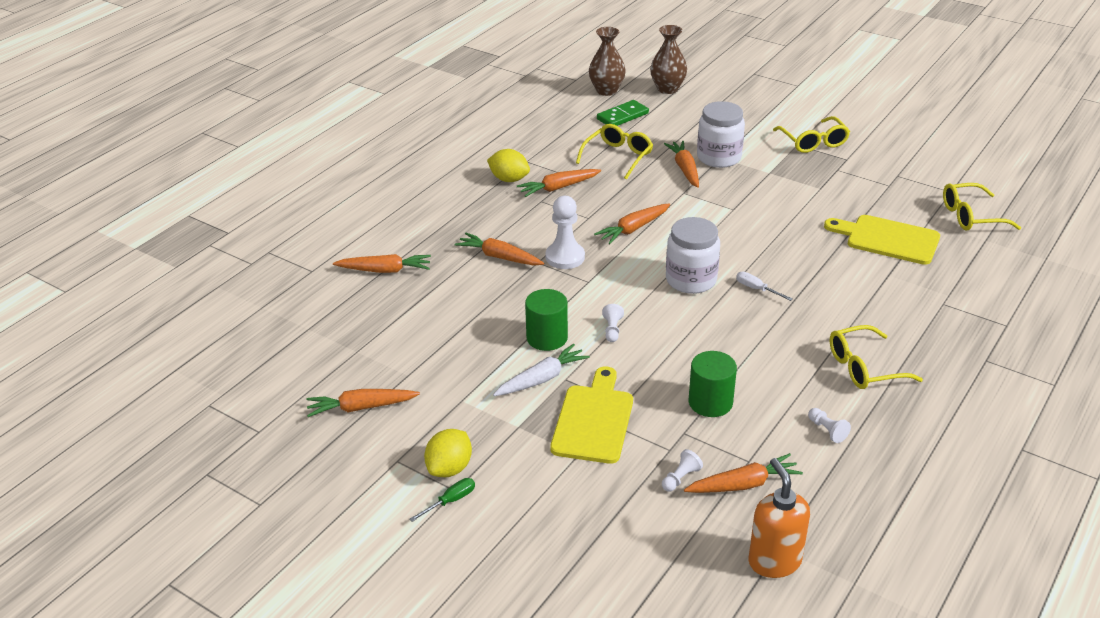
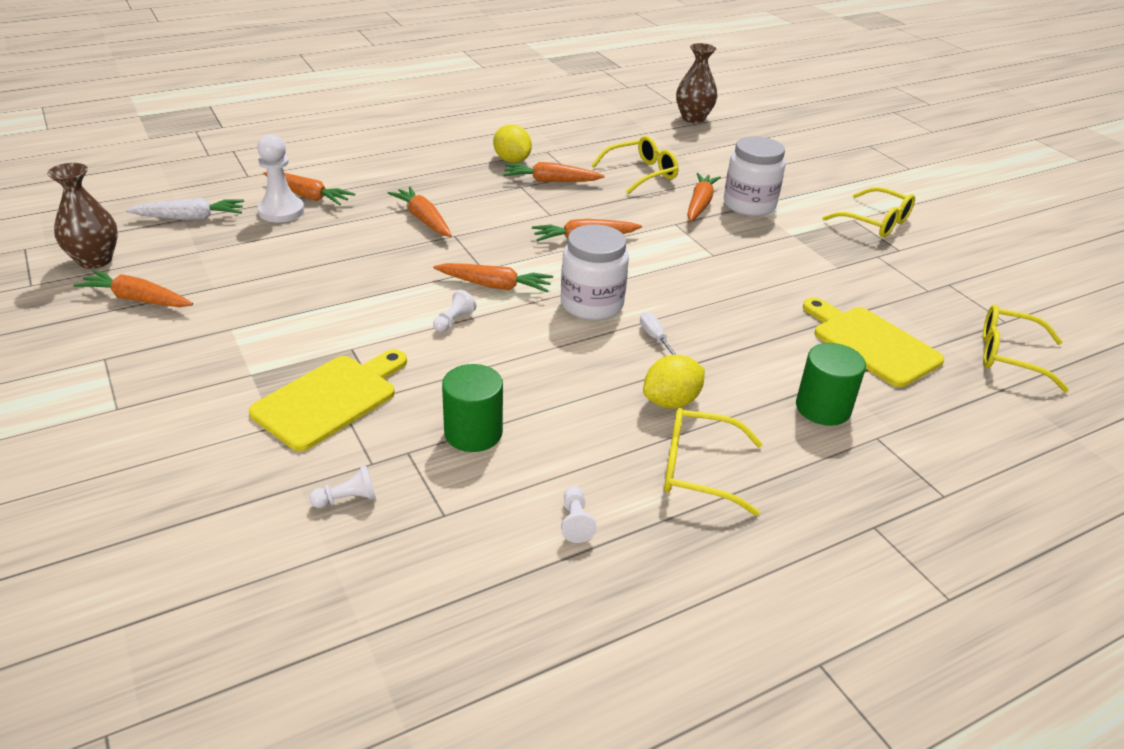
camera: 25 degrees right, 0 degrees up
(449, 468) = (138, 386): yellow lemon -> yellow lemon (671, 401)
(450, 501) = (98, 417): green screwdriver -> none
(541, 379) = (328, 339): white carrot -> white carrot (190, 218)
(547, 338) = (380, 304): green cylinder -> green cylinder (823, 408)
(565, 257) = (485, 240): white pawn -> white pawn (281, 211)
(622, 116) = (685, 142): green domino -> none
(667, 89) = (758, 133): brown vase -> brown vase (95, 260)
(743, 484) = (407, 539): orange carrot -> orange carrot (494, 285)
(774, 561) = (339, 649): orange soap dispenser -> none
(813, 142) = (875, 222): yellow glasses -> yellow glasses turned 60 degrees counterclockwise

